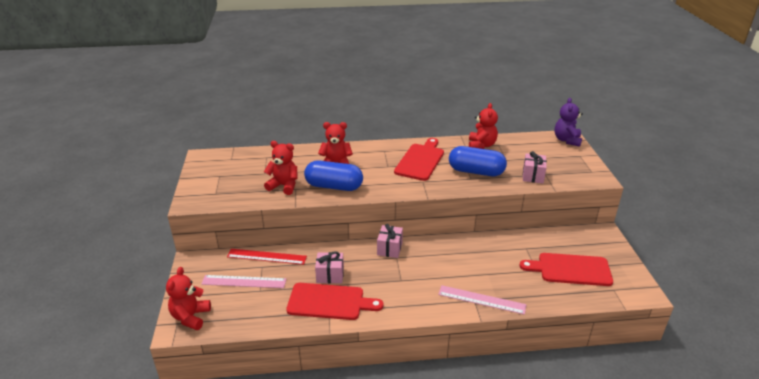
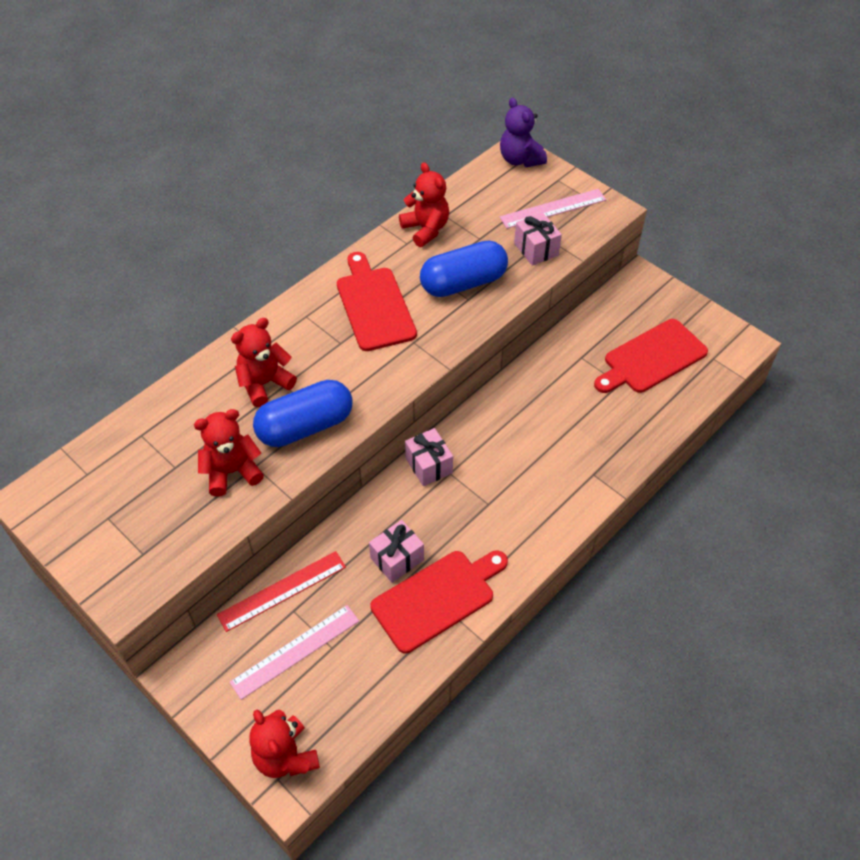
camera: 40 degrees left, 20 degrees up
(481, 299) = (600, 467): pink ruler -> pink ruler (553, 208)

